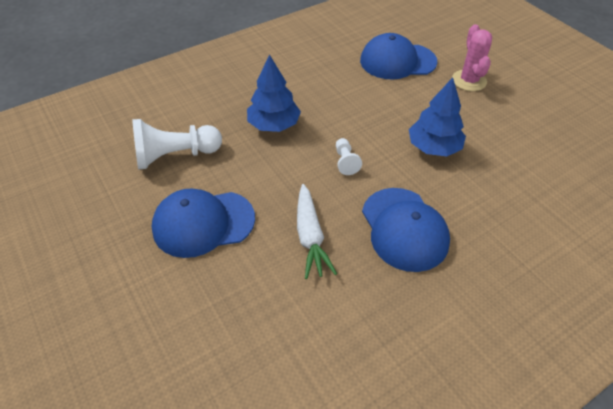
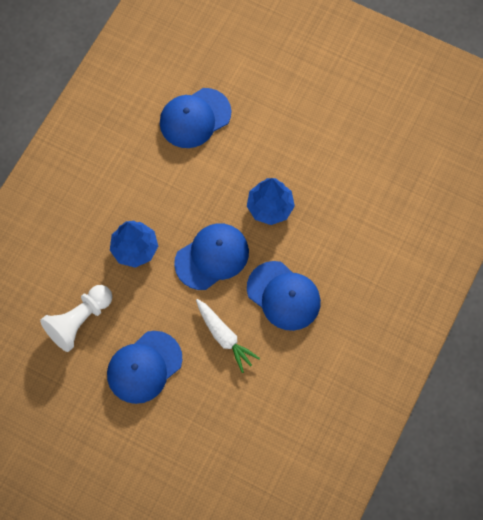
camera: 30 degrees left, 20 degrees up
(345, 162) = (212, 257): white pawn -> blue cap
(469, 81) = (265, 113): pink cactus -> none

